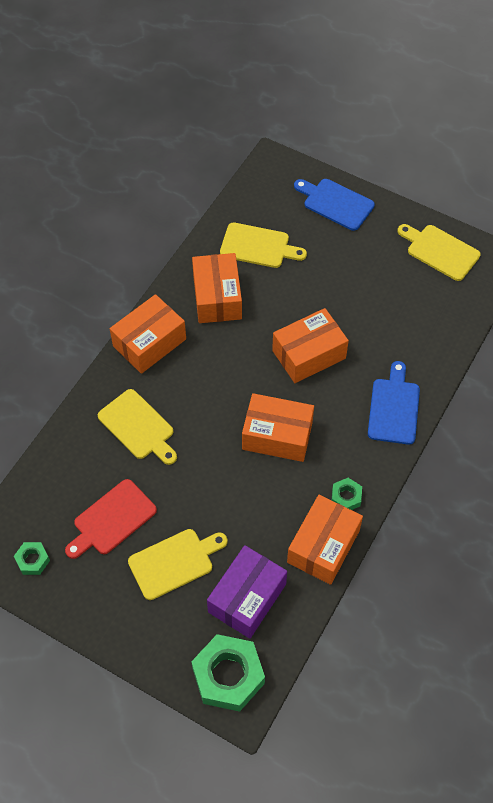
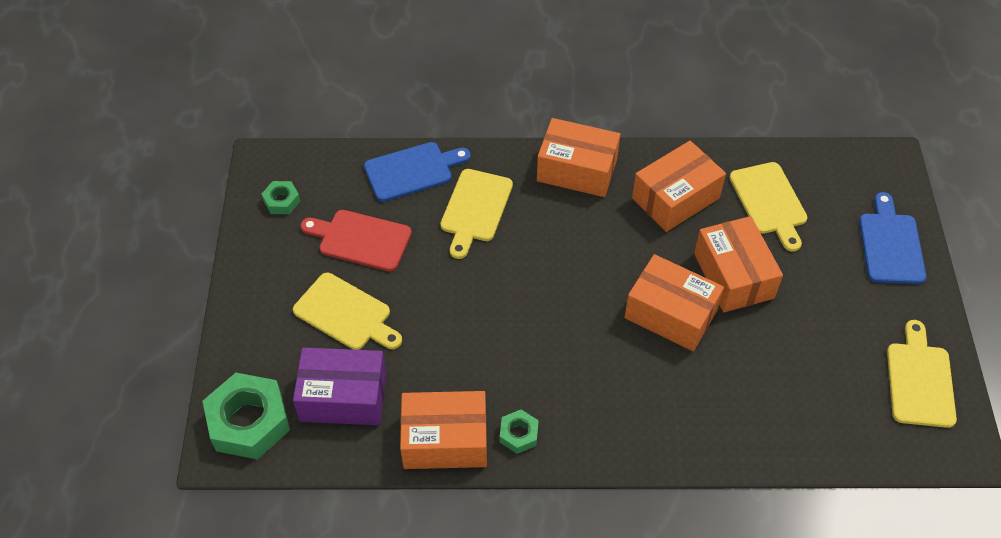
camera: 60 degrees right, 5 degrees down
(277, 436) = (549, 333): orange box -> orange box (733, 276)
(394, 408) = (665, 430): blue cutting board -> blue cutting board (412, 171)

